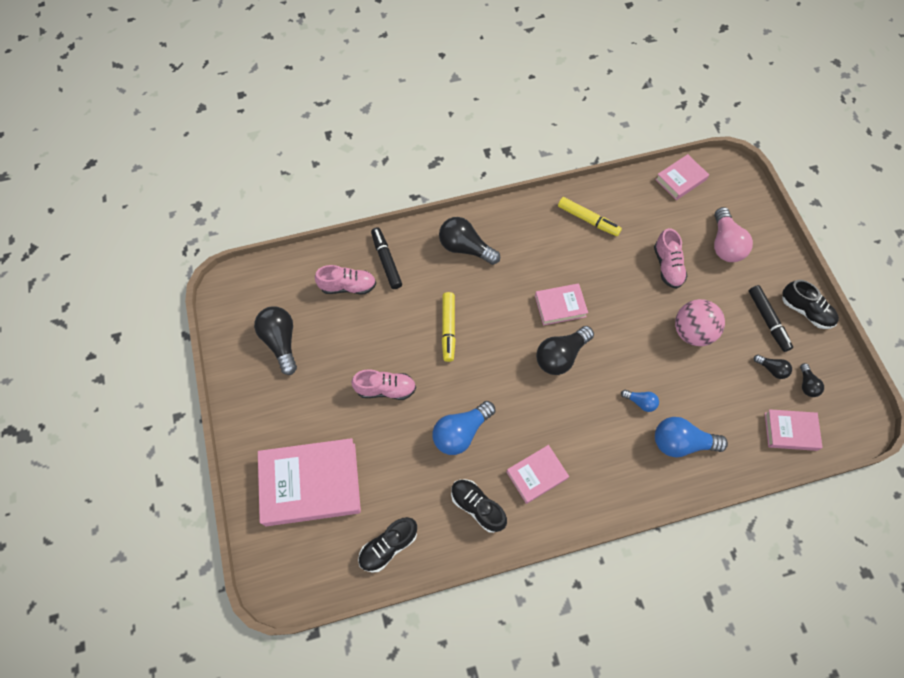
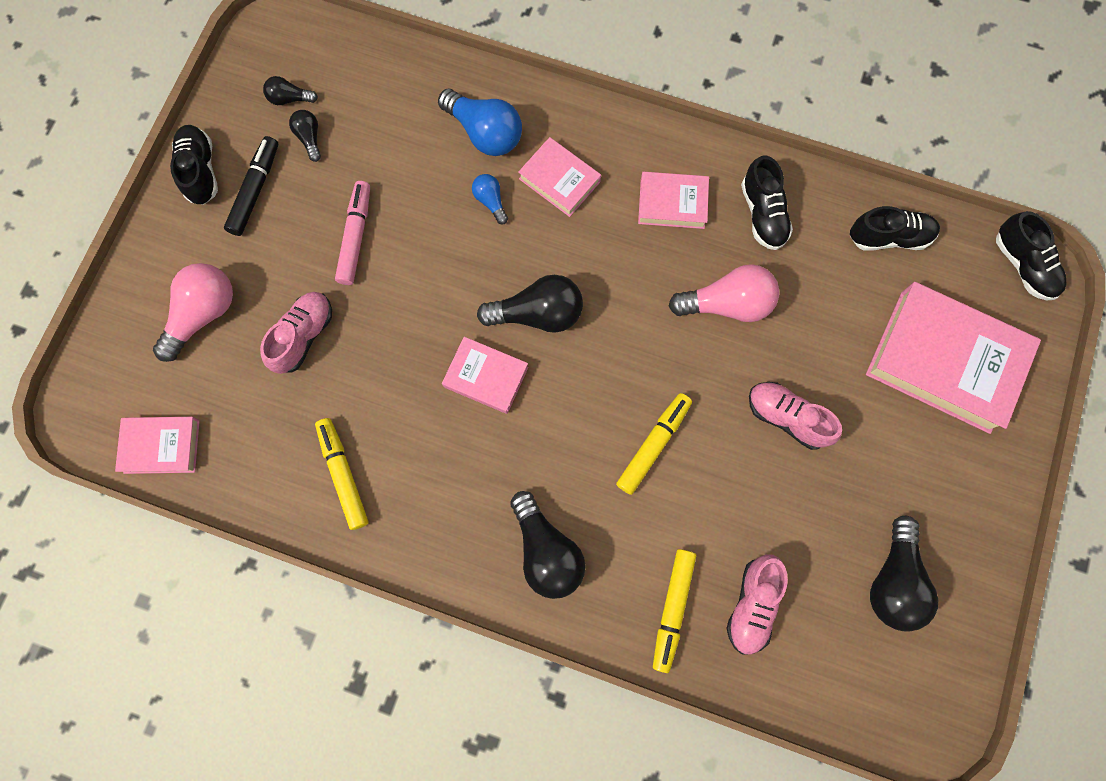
camera: 145 degrees left, 10 degrees up
(290, 587) = (1023, 265): none -> black shoe
(348, 286) = (752, 605): pink shoe -> pink shoe turned 105 degrees counterclockwise
(386, 261) = (672, 609): black marker -> yellow marker
(461, 432) = (727, 304): blue light bulb -> pink light bulb
(692, 332) = (356, 236): pink ball -> pink marker
(790, 431) = (358, 69): pink book -> pink book (559, 180)
(806, 385) = (289, 99): black light bulb -> black light bulb turned 120 degrees counterclockwise

